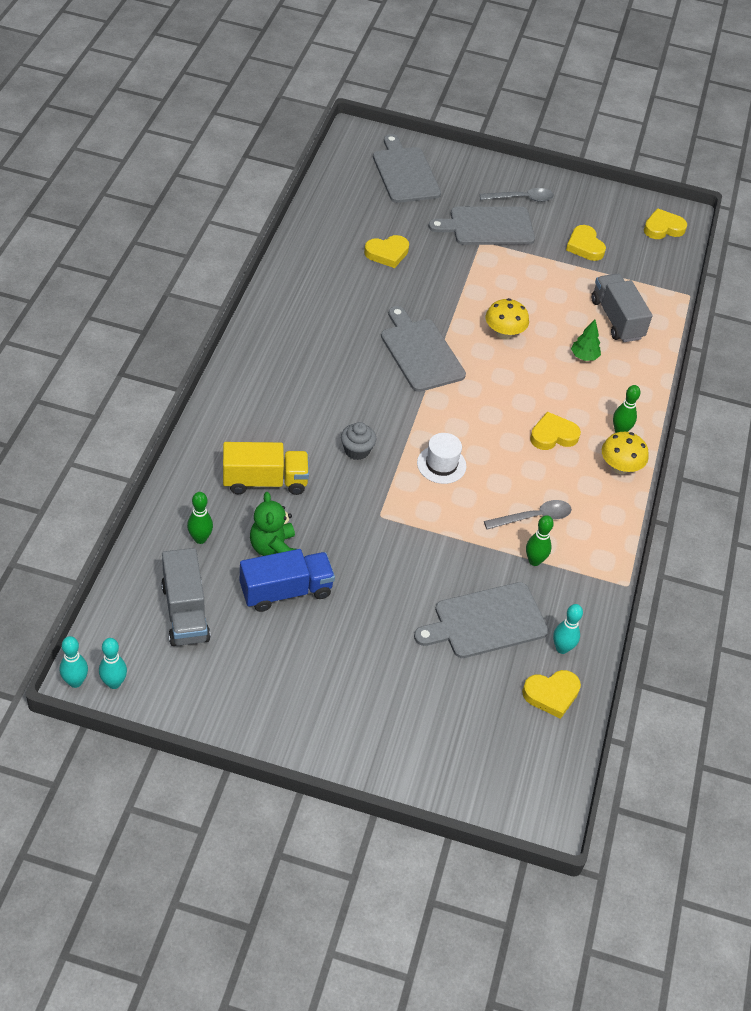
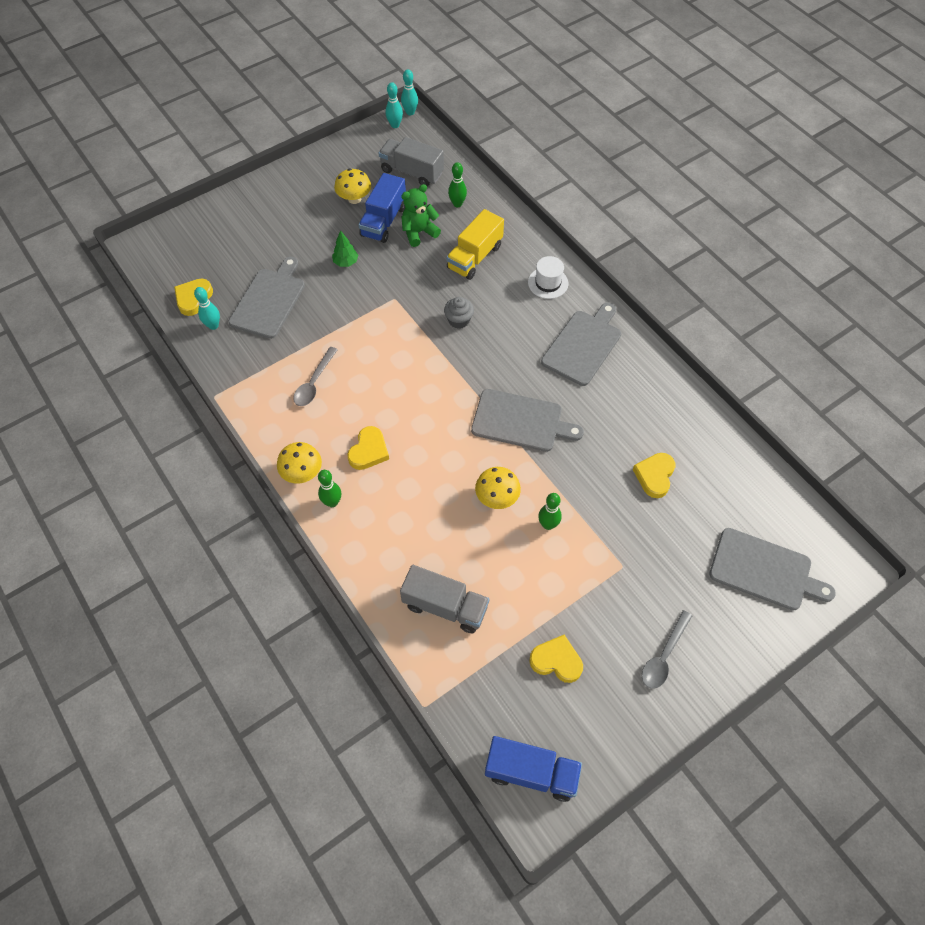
camera: 135 degrees right, 10 degrees up
(273, 548) = (419, 232): green teddy bear -> green teddy bear turned 60 degrees counterclockwise
(277, 642) = (354, 199): none -> yellow mushroom
(441, 464) = (405, 360): white hat -> white hat (548, 283)
(488, 226) = (640, 589): grey cutting board -> grey cutting board (583, 345)
(534, 561) = (283, 357): green bowling pin -> green bowling pin (548, 524)
(584, 356) = (425, 540): green tree -> green tree (346, 262)
(663, 228) = (531, 772): yellow heart -> blue truck

